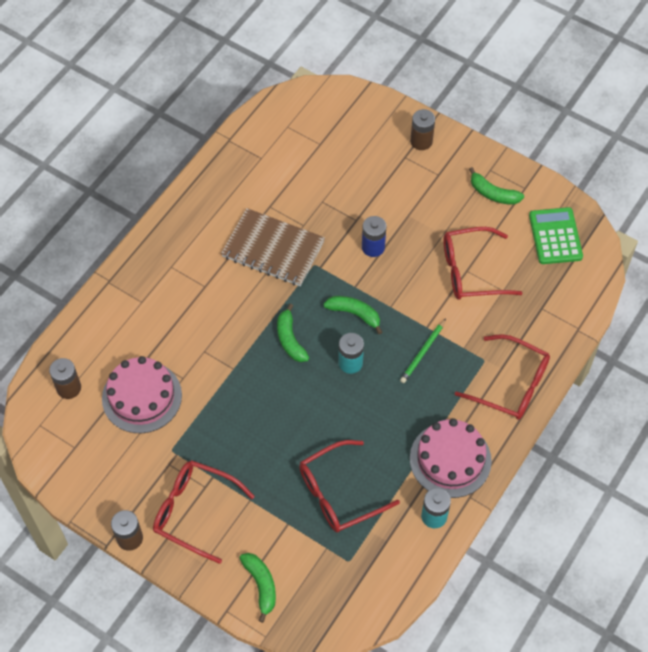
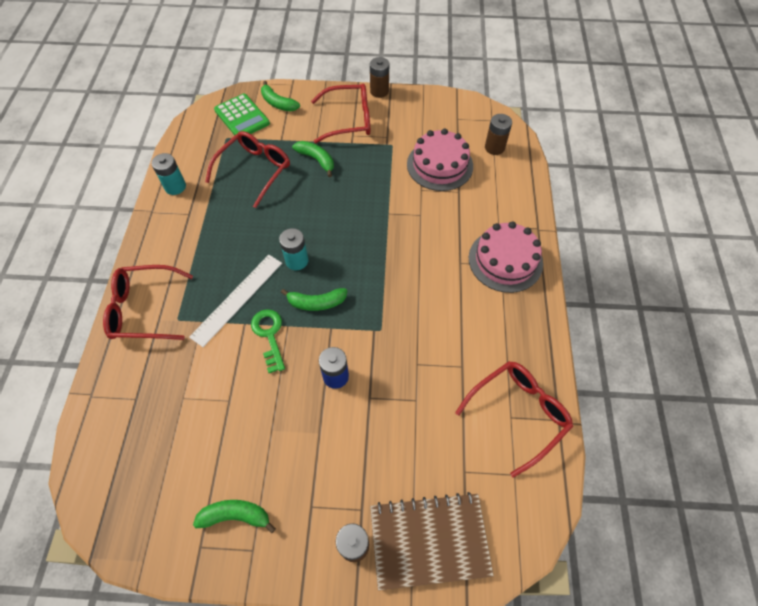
camera: 150 degrees right, 0 degrees up
(273, 249) = (427, 325): brown notebook -> brown notebook (429, 540)
(290, 339) = (359, 255): green banana -> green banana (317, 160)
(410, 306) = (269, 335): none -> green key
(423, 352) = (237, 299): green pencil -> white ruler
(450, 459) = (177, 228): pink cake -> pink cake (505, 260)
(471, 271) = (224, 402): red glasses -> red glasses (518, 413)
(555, 236) = (143, 496): green calculator -> green calculator (242, 117)

